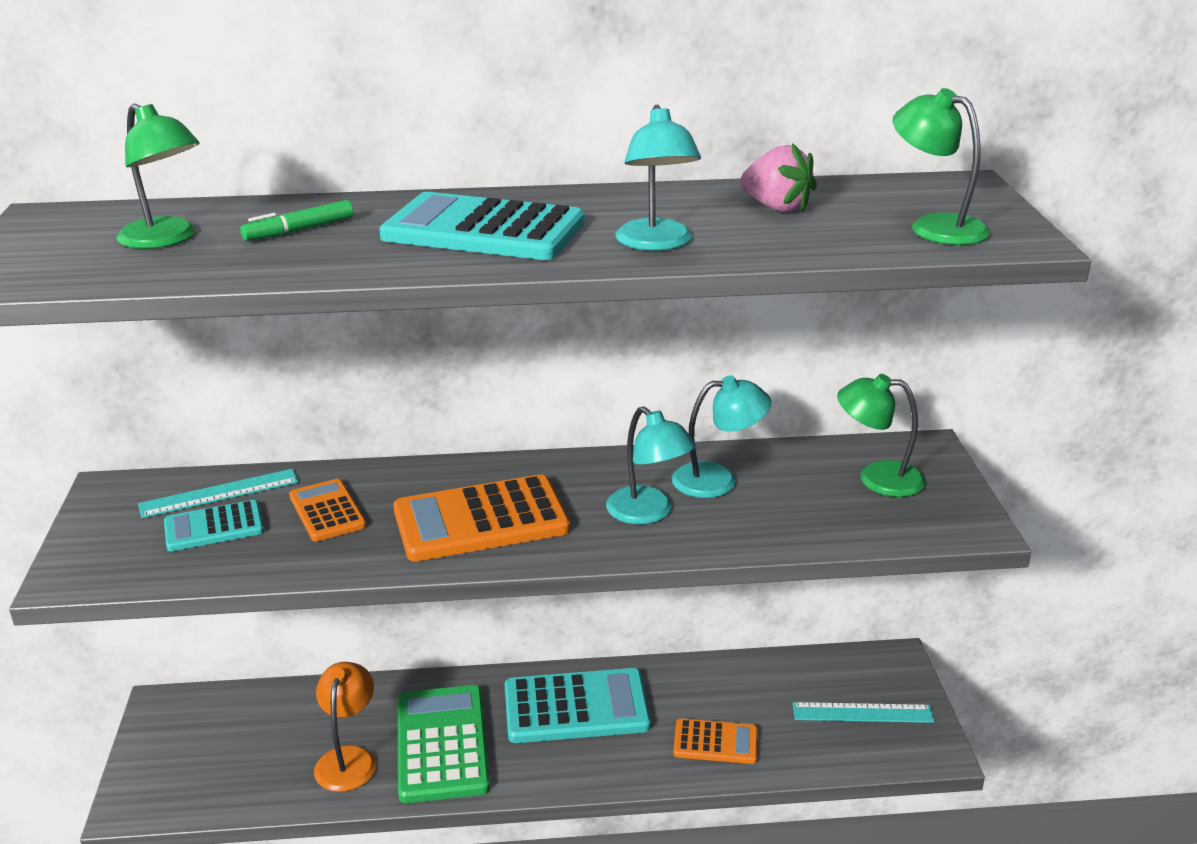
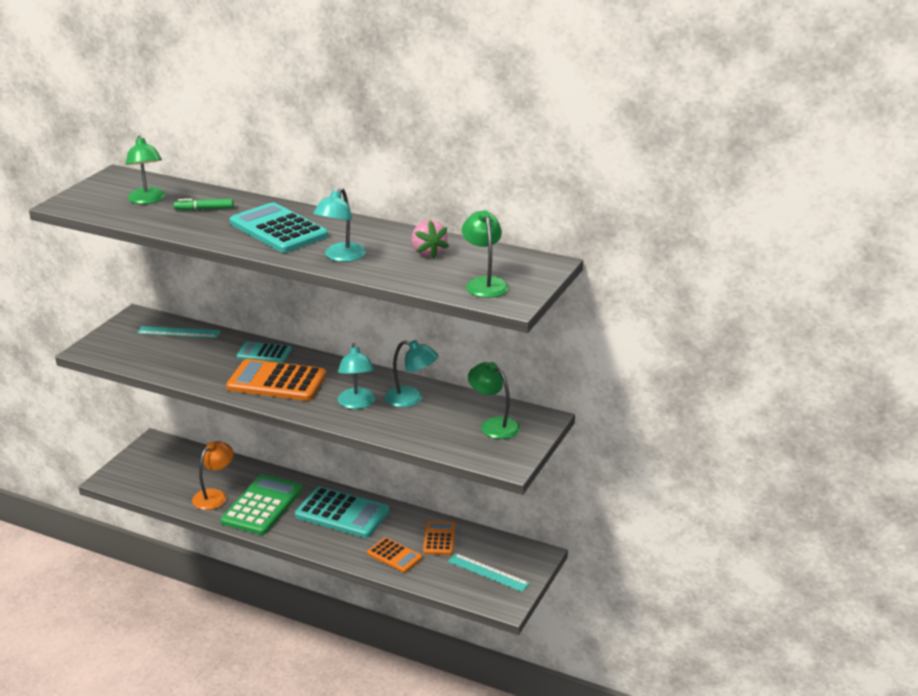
camera: 30 degrees right, 0 degrees up
(214, 527) = (162, 347): turquoise calculator -> turquoise calculator (264, 353)
(327, 511) = (215, 355): orange calculator -> orange calculator (439, 539)

